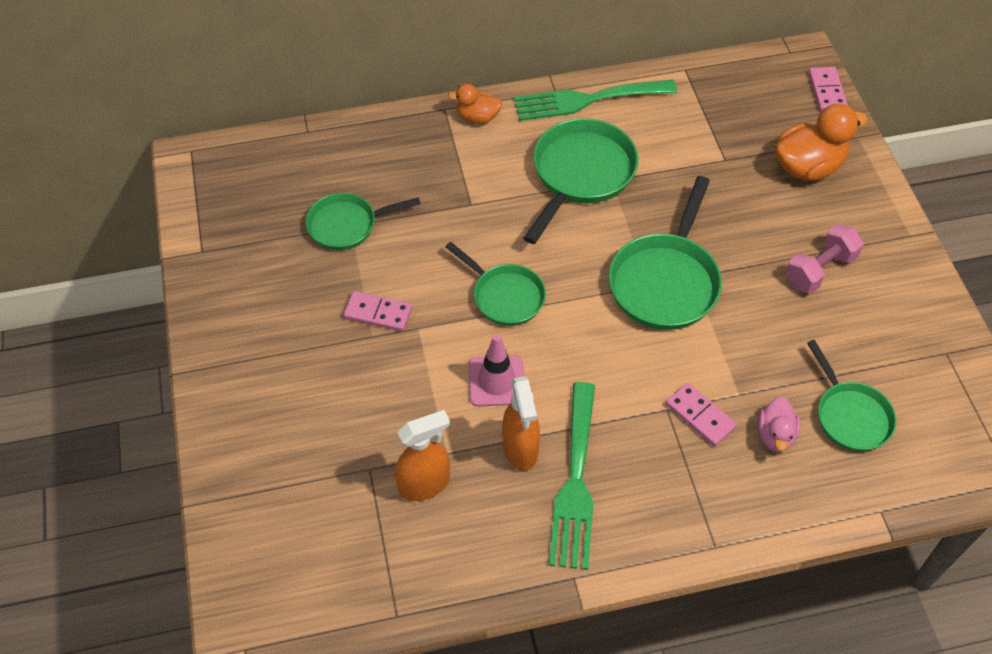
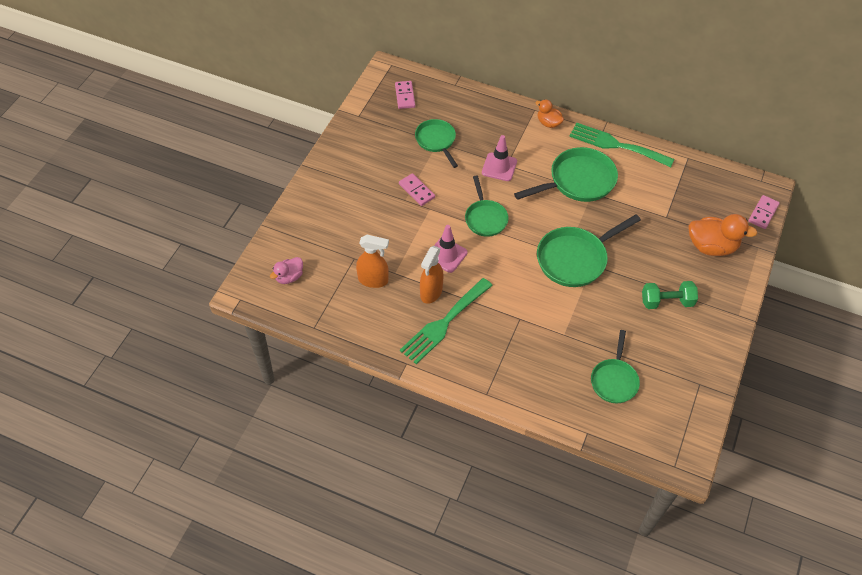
camera: 35 degrees right, 0 degrees up
(347, 225) = (436, 141): green pan -> green pan turned 45 degrees clockwise
(463, 213) = (499, 167): none -> pink traffic cone
(700, 416) = (534, 332): pink domino -> pink domino (405, 96)
(775, 435) = (564, 364): pink duck -> pink duck (289, 277)
(819, 270) = (666, 302): pink dumbbell -> green dumbbell

